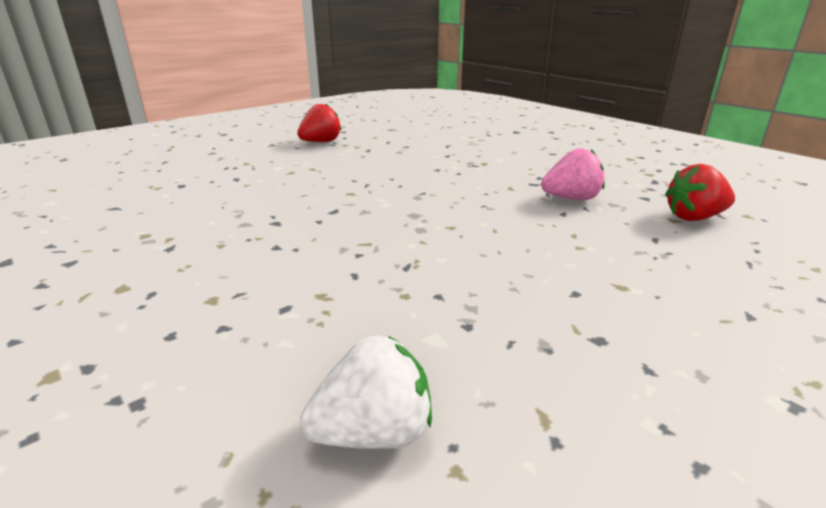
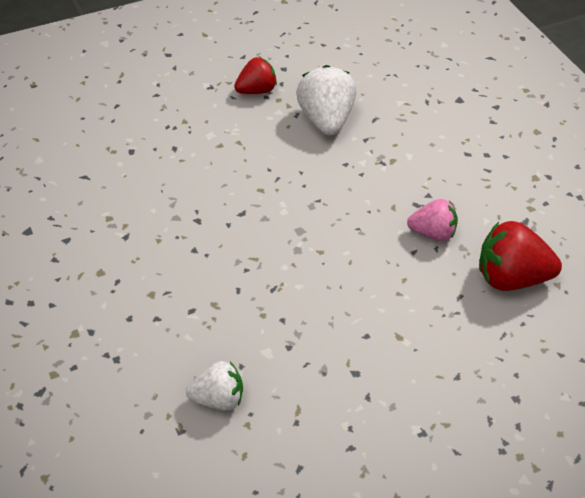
camera: 15 degrees right, 20 degrees up
(400, 149) = (326, 120): none -> white strawberry
(694, 217) = (511, 278): red strawberry -> red strawberry, size x1.57

